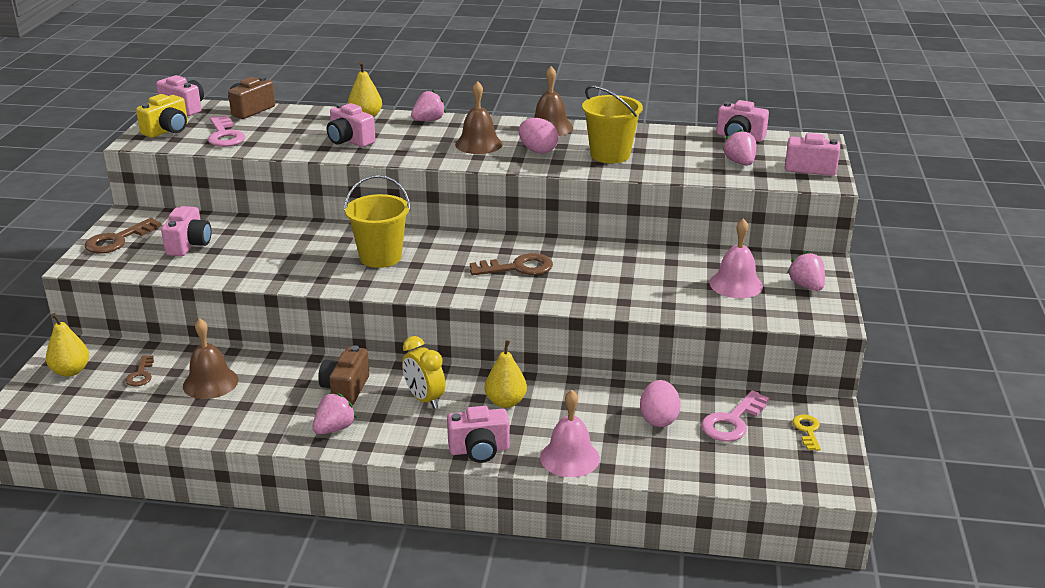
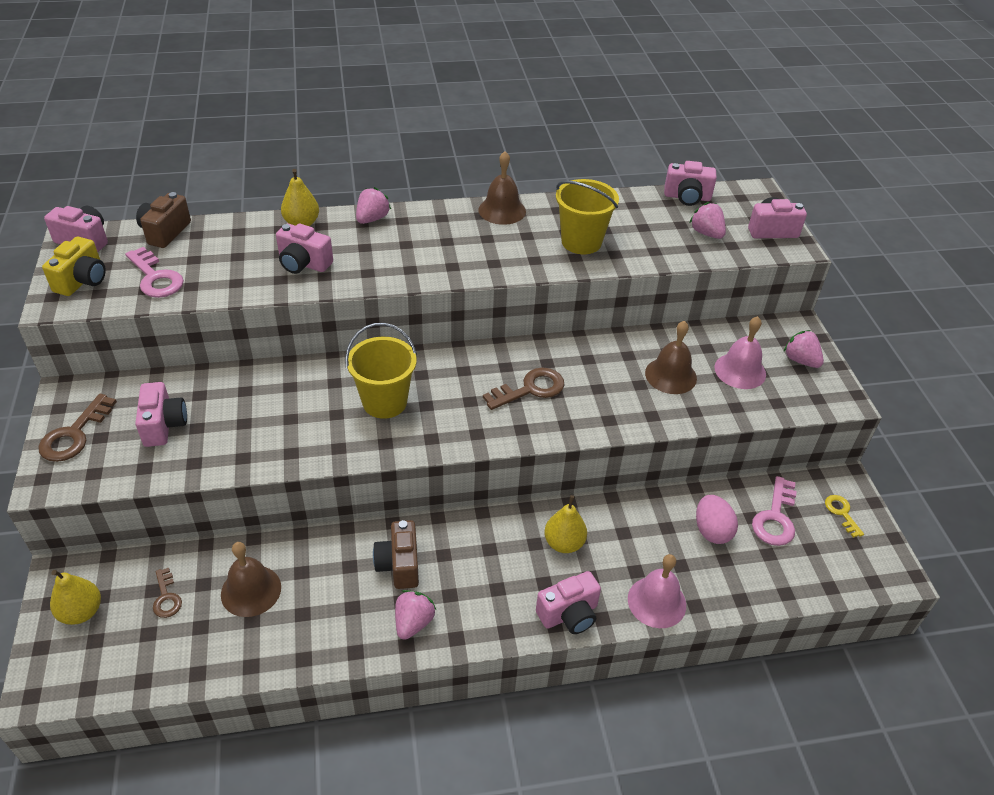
camera: 20 degrees left, 15 degrees up
(424, 399) = (484, 559): yellow clock -> none
(478, 144) = (443, 247): brown bell -> brown bell (670, 375)
(538, 151) = (508, 247): pink egg -> none

